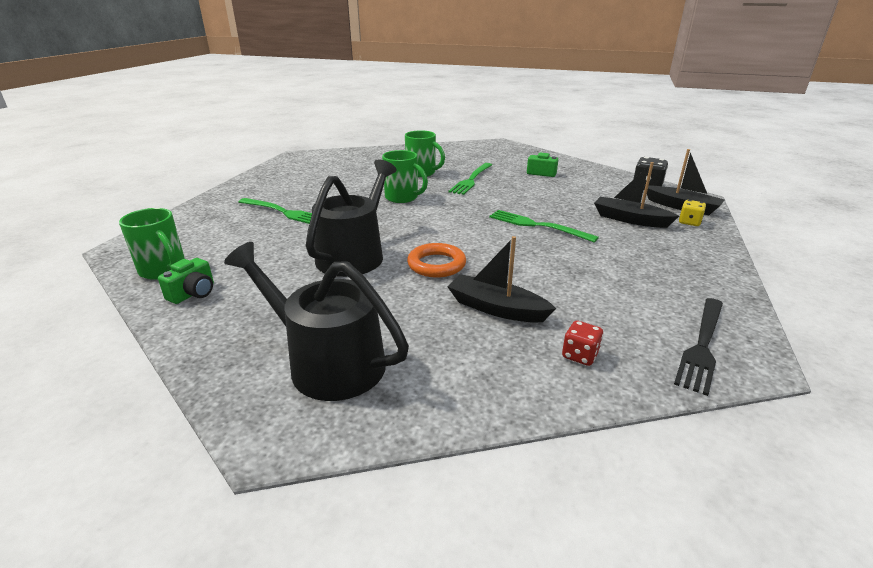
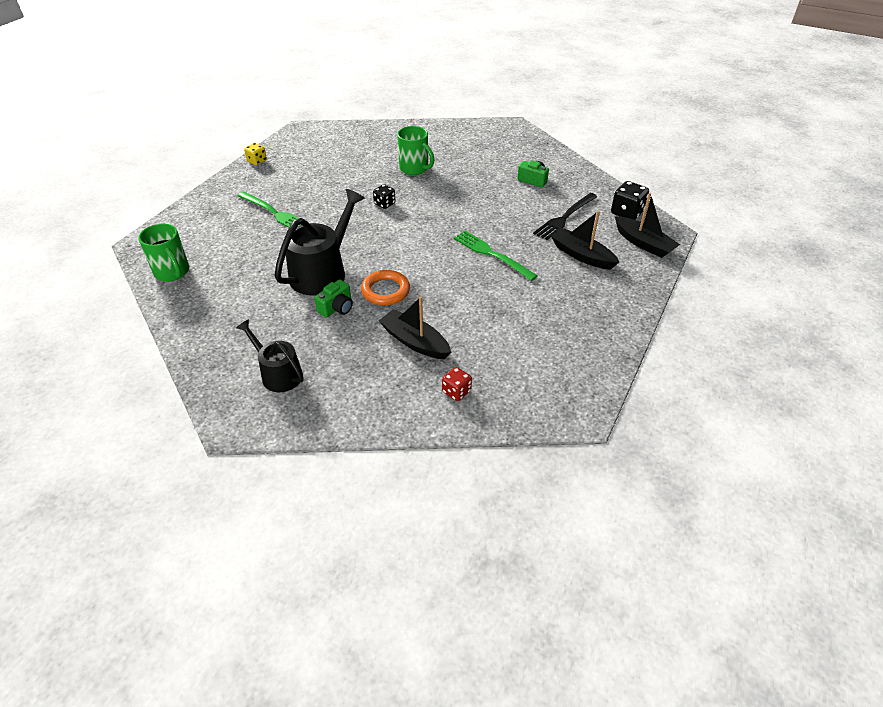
camera: 10 degrees right, 15 degrees up
(193, 293) = (193, 299): green camera -> green camera (337, 308)
(328, 362) = (278, 374): black watering can -> black watering can, size x0.62
(403, 198) = (384, 204): green mug -> black dice
(471, 180) = (459, 184): green fork -> none
(689, 222) = (636, 265): yellow dice -> yellow dice (257, 161)
(702, 345) = (552, 395): black fork -> black fork (564, 217)

